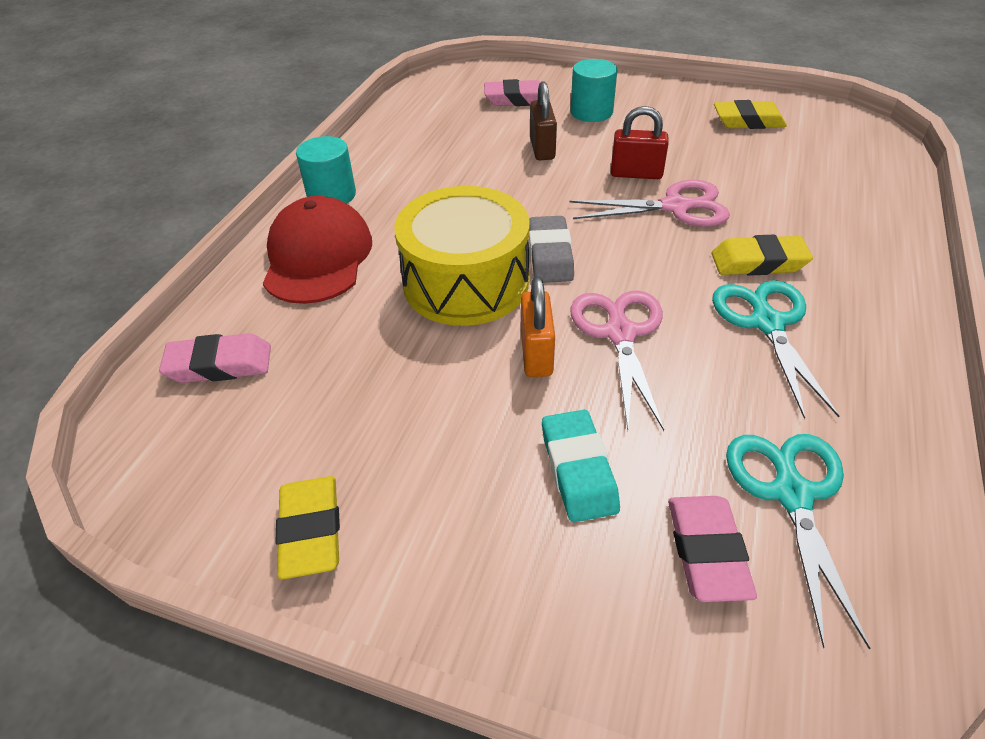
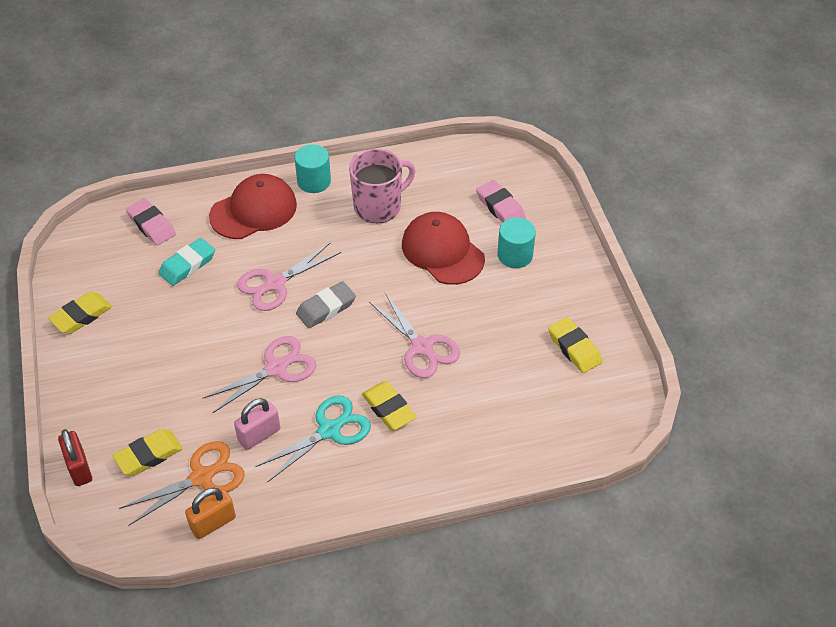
camera: 55 degrees right, 5 degrees up
(428, 165) = (378, 206): none -> pink mug
(466, 282) = (275, 283): yellow drum -> pink scissors
(536, 354) = (237, 340): orange padlock -> orange padlock (213, 523)
(542, 149) = (442, 251): brown padlock -> red cap
(578, 470) = (168, 391): turquoise eraser -> turquoise eraser (187, 265)
(636, 174) = (448, 312): red padlock -> red padlock (79, 468)
(707, 551) = (148, 455): pink eraser -> yellow eraser
(737, 395) = (259, 435): none -> pink padlock
(791, 494) = (202, 477): turquoise scissors -> orange scissors

